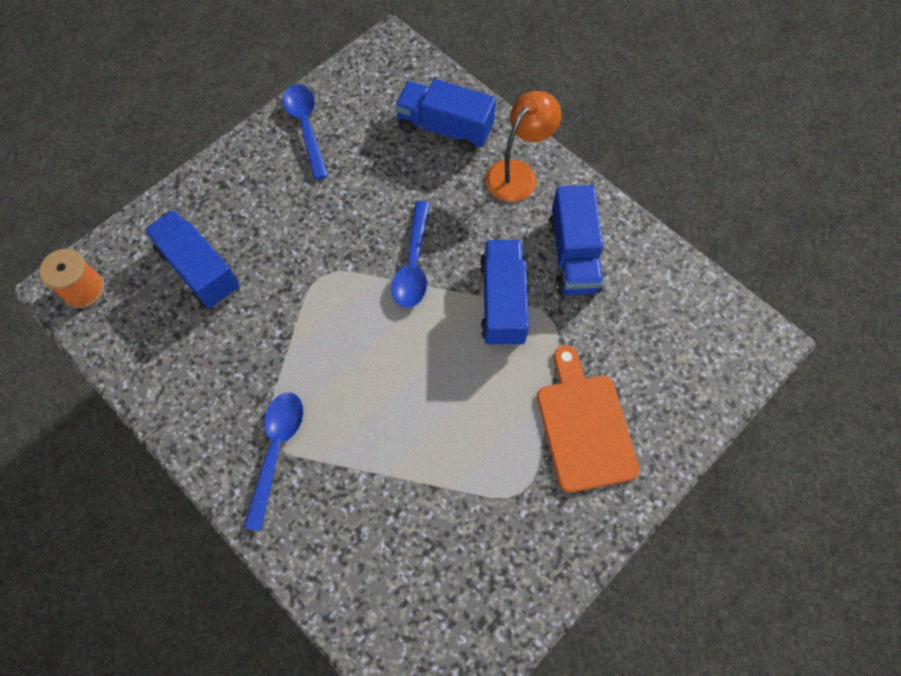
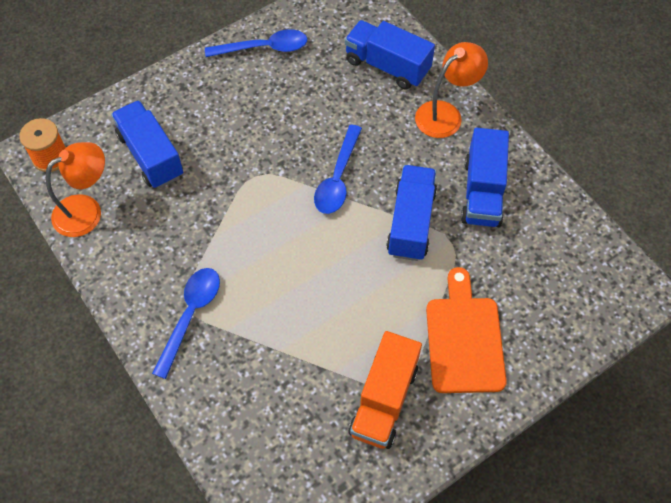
camera: 10 degrees right, 5 degrees down
(136, 346) = (87, 210): none -> orange lamp
(306, 127) = (264, 48): blue spoon -> blue spoon turned 90 degrees clockwise
(510, 512) = (384, 400): none -> orange truck

